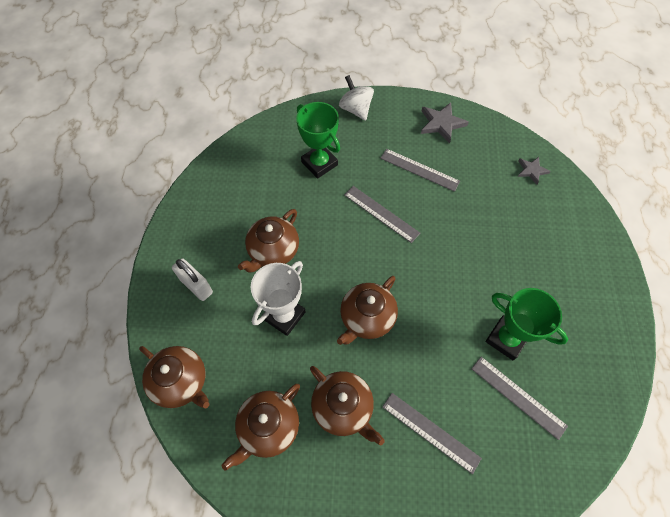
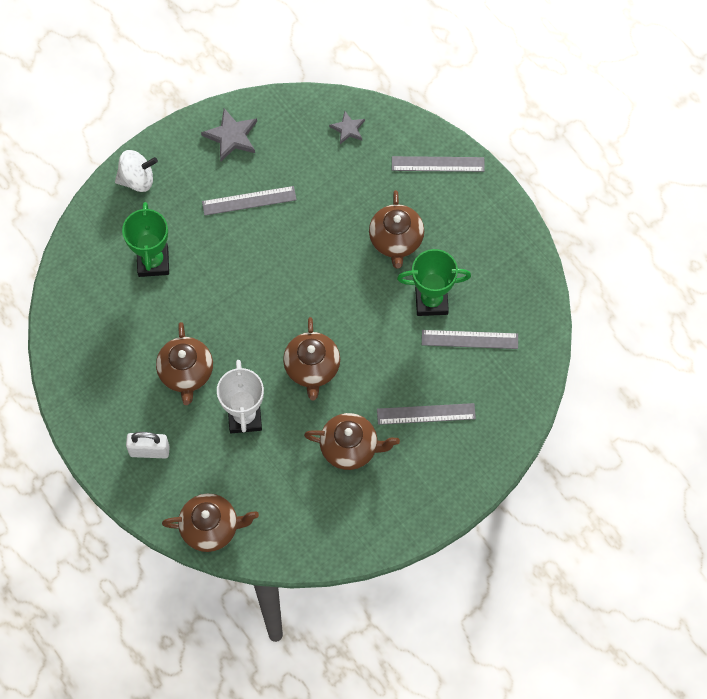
camera: 40 degrees left, 5 degrees up
(268, 427) = (307, 504): brown teapot -> brown teapot (396, 240)
(319, 163) = (153, 262): green trophy -> green trophy turned 75 degrees clockwise
(355, 109) = (137, 179): white spinning top -> white spinning top turned 150 degrees clockwise
(381, 213) = (250, 269): grey ruler -> grey ruler (438, 164)

